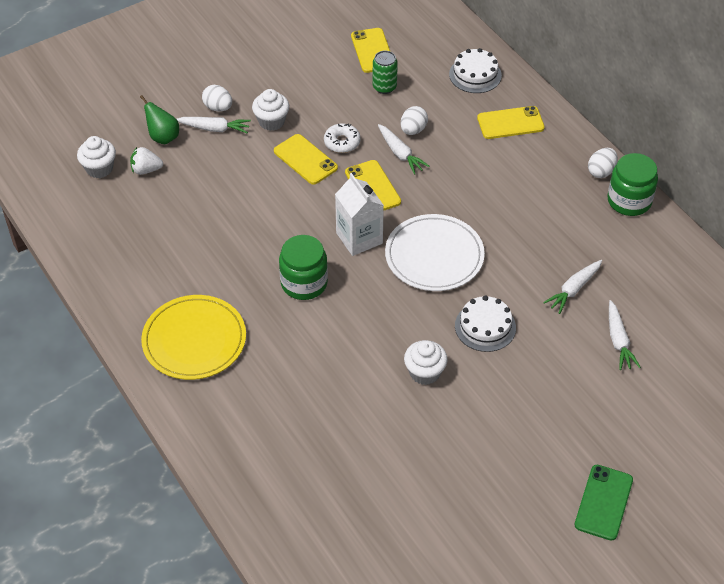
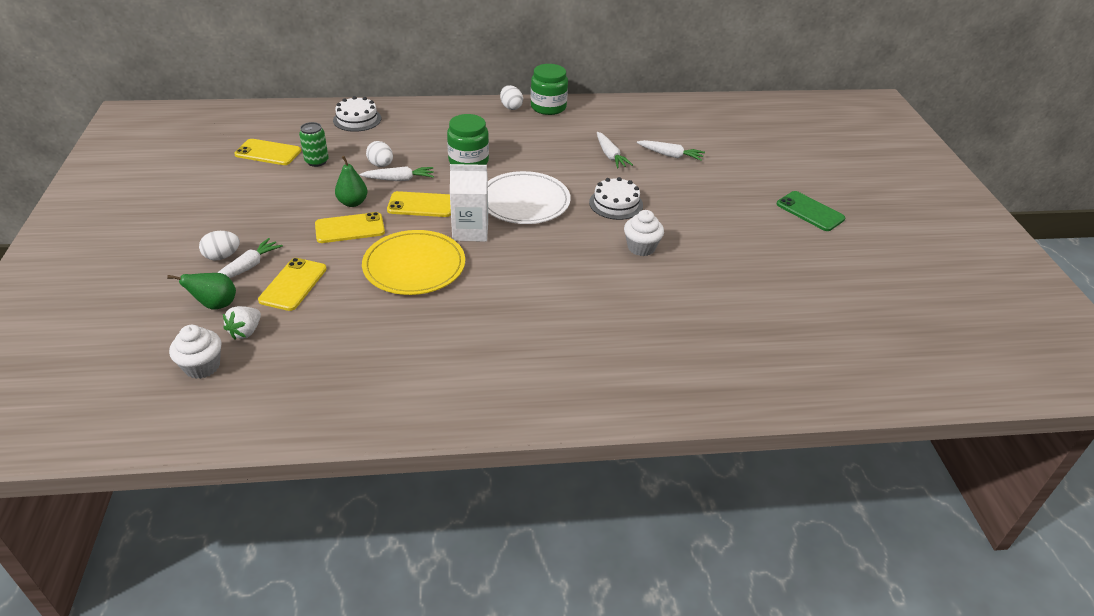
camera: 65 degrees left, 10 degrees down
(194, 340) = (504, 371): yellow plate -> yellow plate (414, 266)
(271, 121) = (281, 231): white cupcake -> none
(304, 283) = (493, 278): green jar -> green jar (468, 161)
(342, 142) = (353, 203): white donut -> green pear
(510, 123) = (424, 123): yellow phone -> yellow phone (293, 284)

